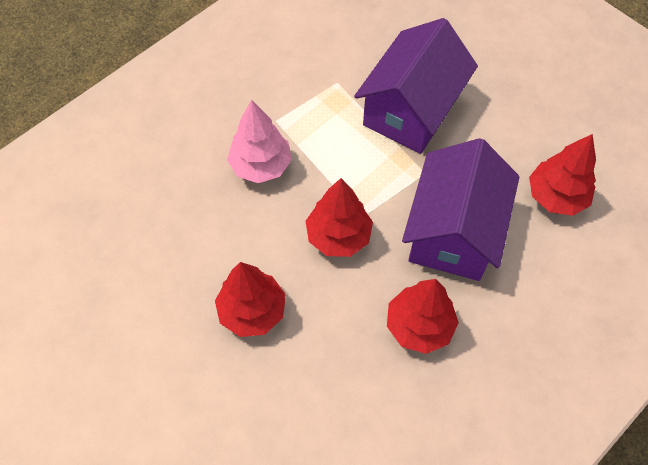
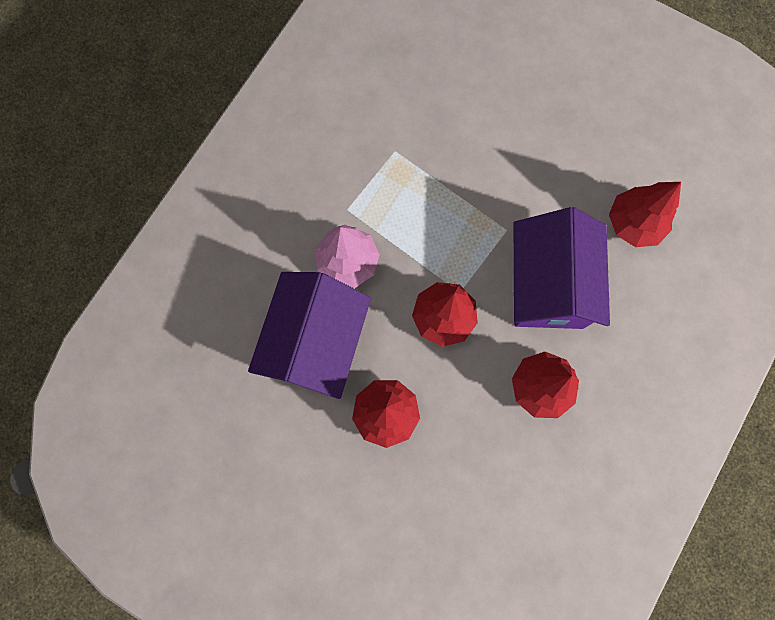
camera: 15 degrees left, 15 degrees up
(411, 110) = (476, 164): purple house -> purple house (316, 342)

